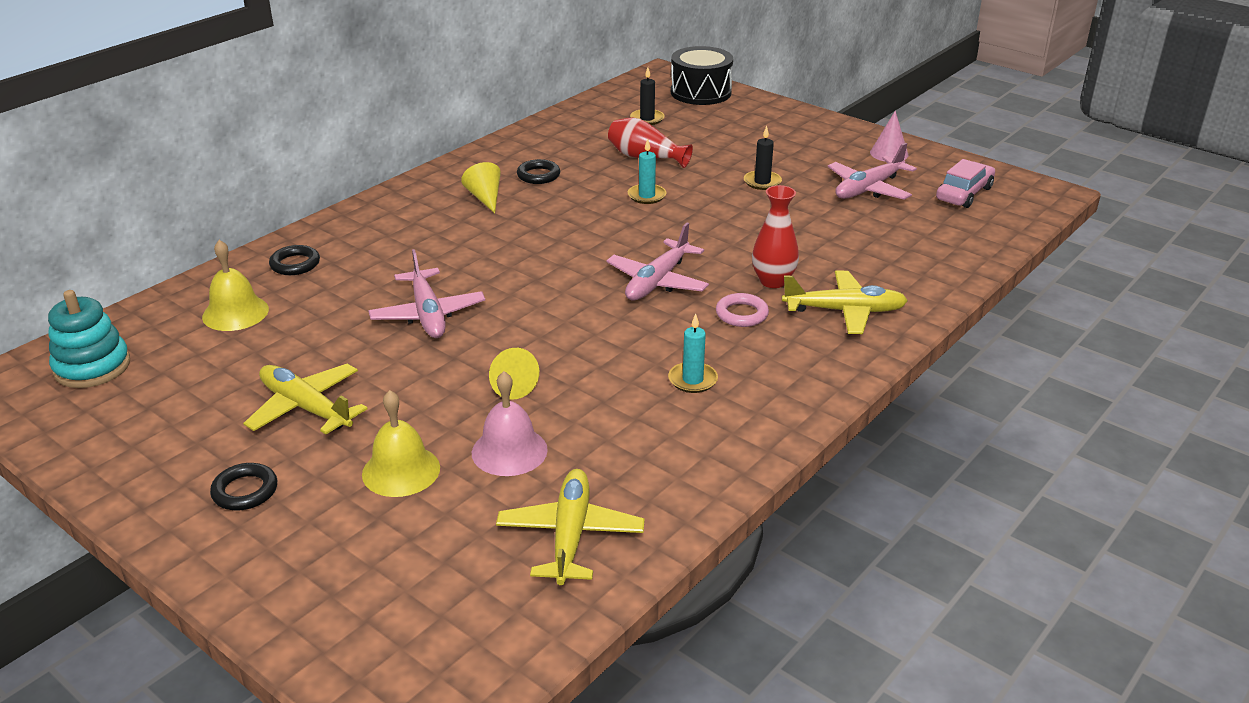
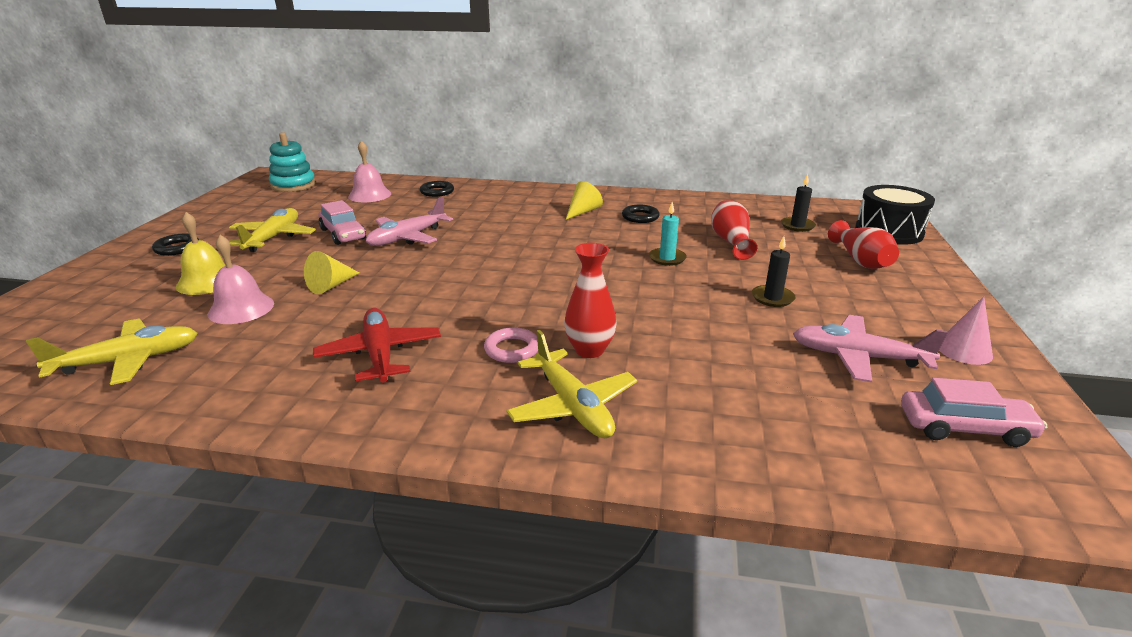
camera: 60 degrees right, 5 degrees down
(235, 313) = (369, 195): yellow bell -> pink bell
(360, 355) = (343, 234): none -> pink car
(657, 281) = (530, 298): pink plane -> none
(692, 380) = (380, 354): turquoise candle -> red plane
(737, 125) = (860, 260): none -> red vase

